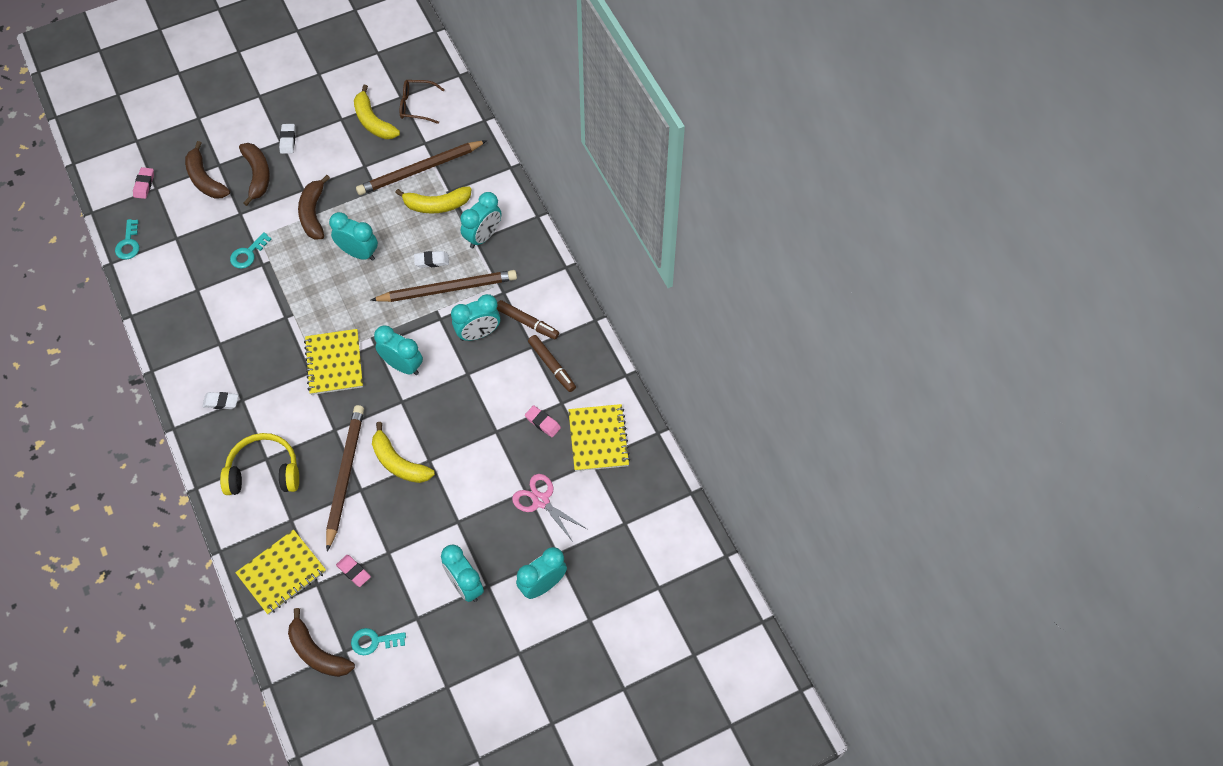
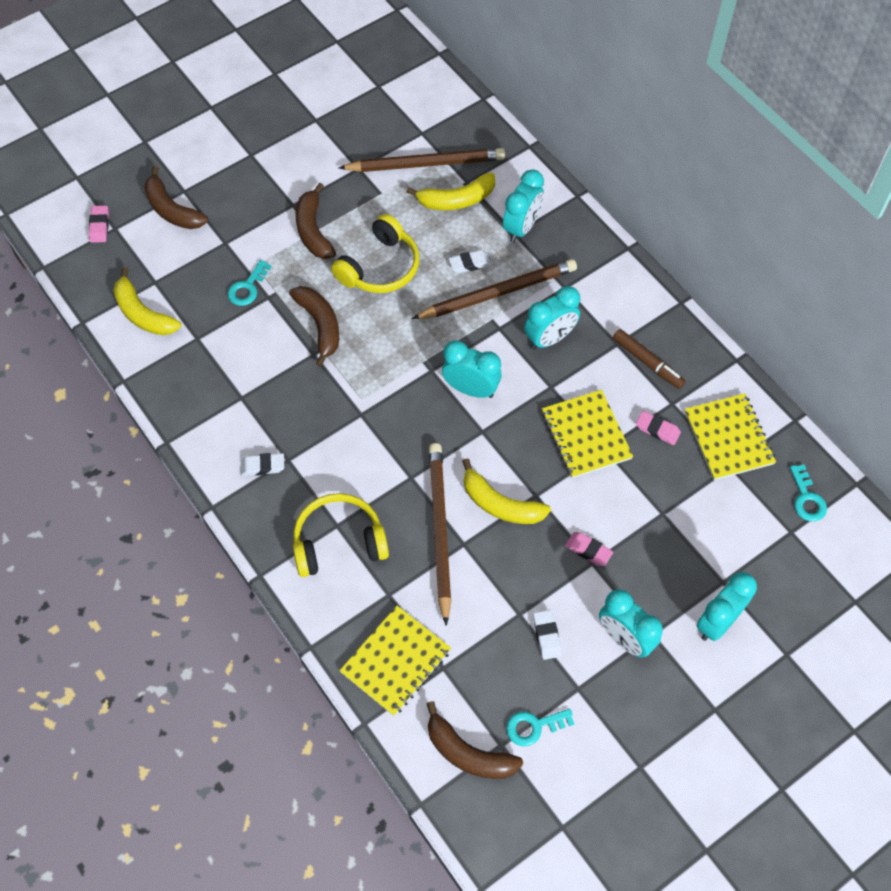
camera: 10 degrees left, 0 degrees up
(128, 243) = (98, 297): turquoise key -> turquoise key (807, 498)
(257, 175) = (234, 196): brown banana -> brown banana (320, 325)
(288, 140) = (259, 152): white eraser -> white eraser (547, 636)
(334, 363) = (388, 399): yellow notebook -> yellow notebook (586, 435)
(353, 572) = (484, 645): pink eraser -> pink eraser (588, 550)
(358, 253) = (380, 267): turquoise clock -> yellow headphones
(373, 121) = (354, 117): yellow banana -> yellow banana (143, 314)
(416, 105) = (399, 93): brown glasses -> none
(420, 170) = (425, 163): brown pencil -> brown pencil turned 150 degrees counterclockwise
(527, 322) = (603, 317): brown marker -> none
(541, 500) = (684, 521): pink scissors -> none

